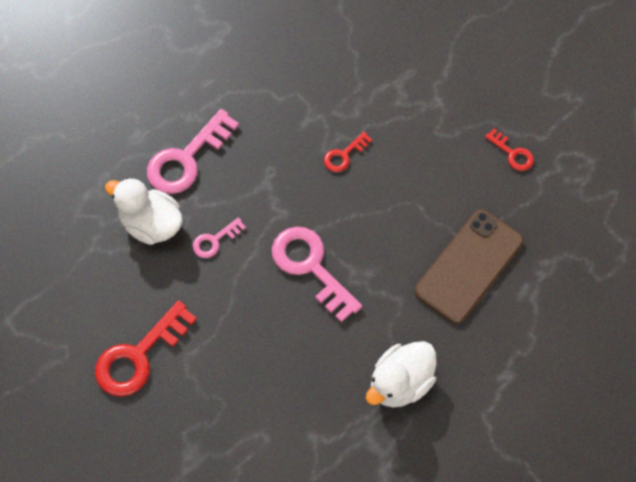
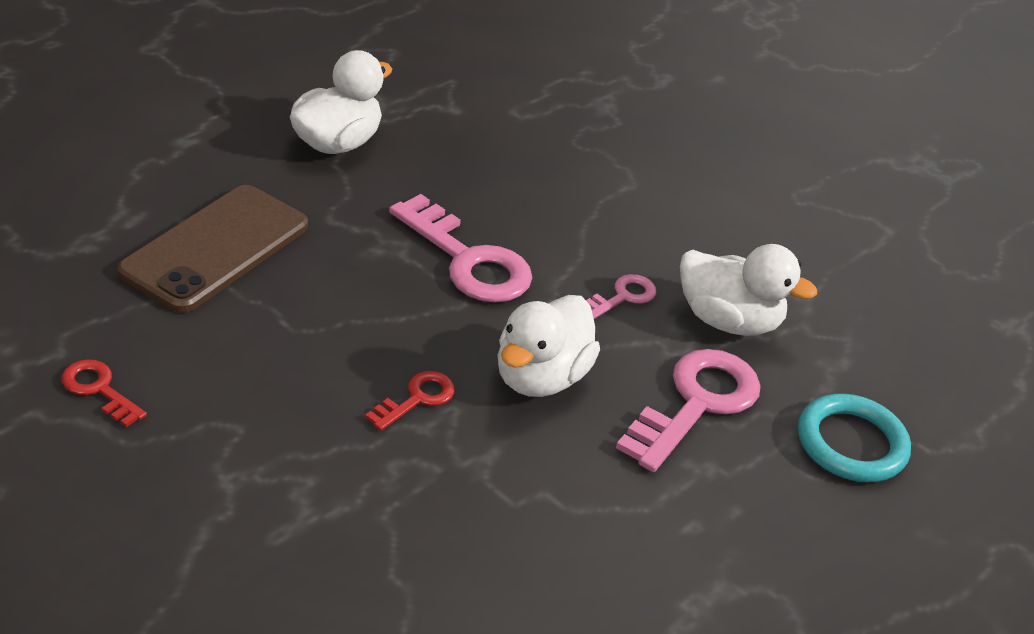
camera: 170 degrees right, 25 degrees down
(104, 135) = (851, 443): none -> turquoise ring
(139, 356) = (697, 187): red key -> none
(274, 173) = (540, 377): none -> white duck

